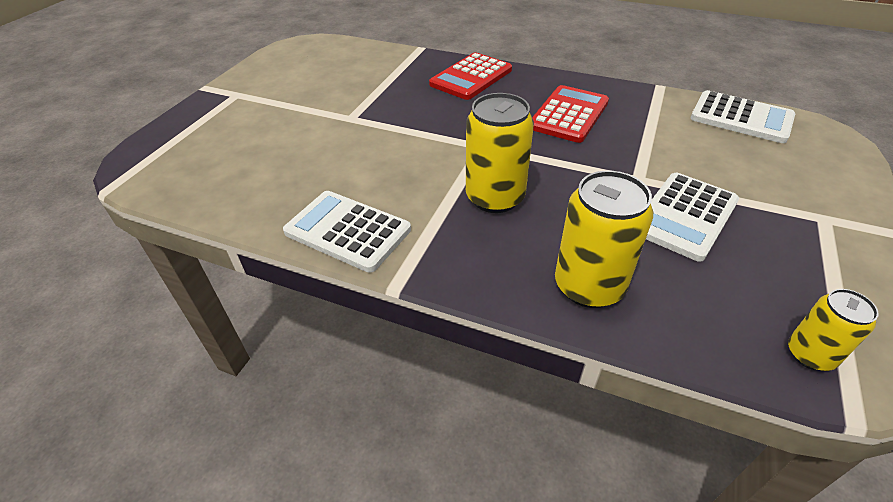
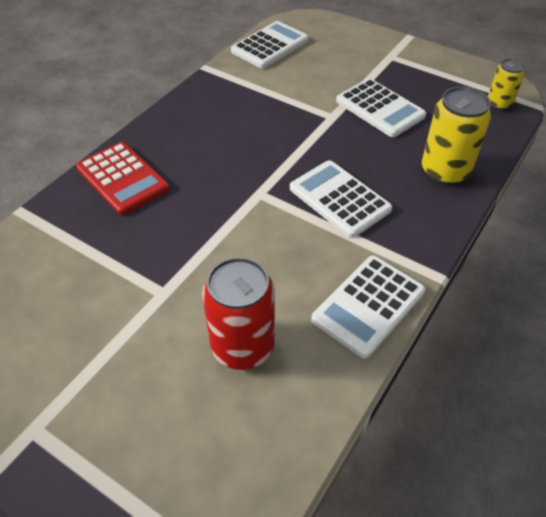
camera: 80 degrees left, 5 degrees up
(298, 163) = (242, 347): none -> red can
(495, 197) = (339, 199): yellow can -> white calculator
(569, 115) = (228, 128): red calculator -> none

